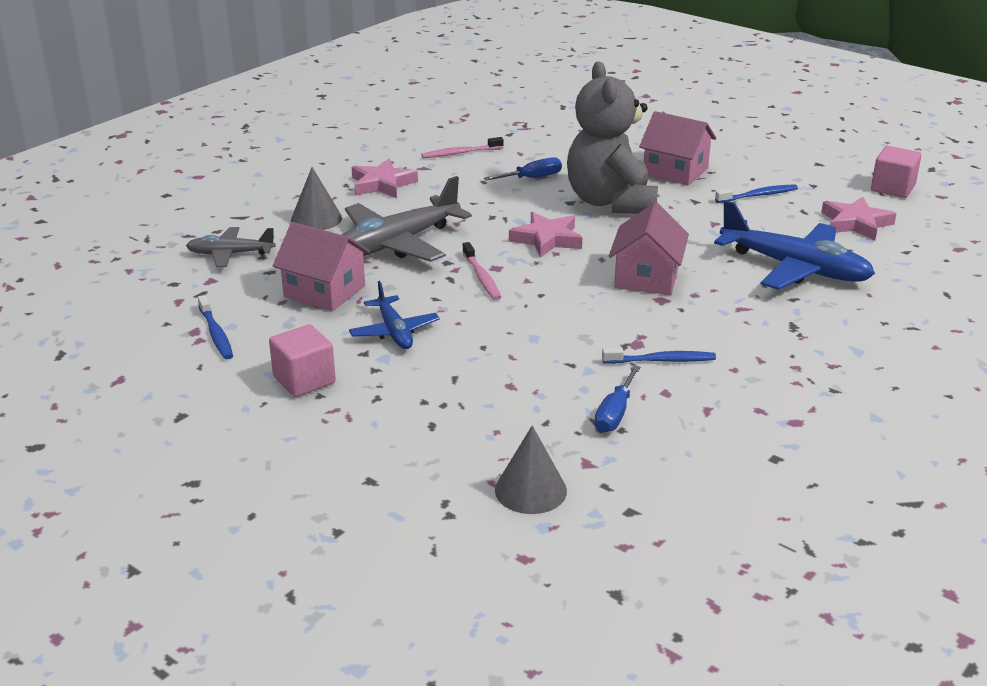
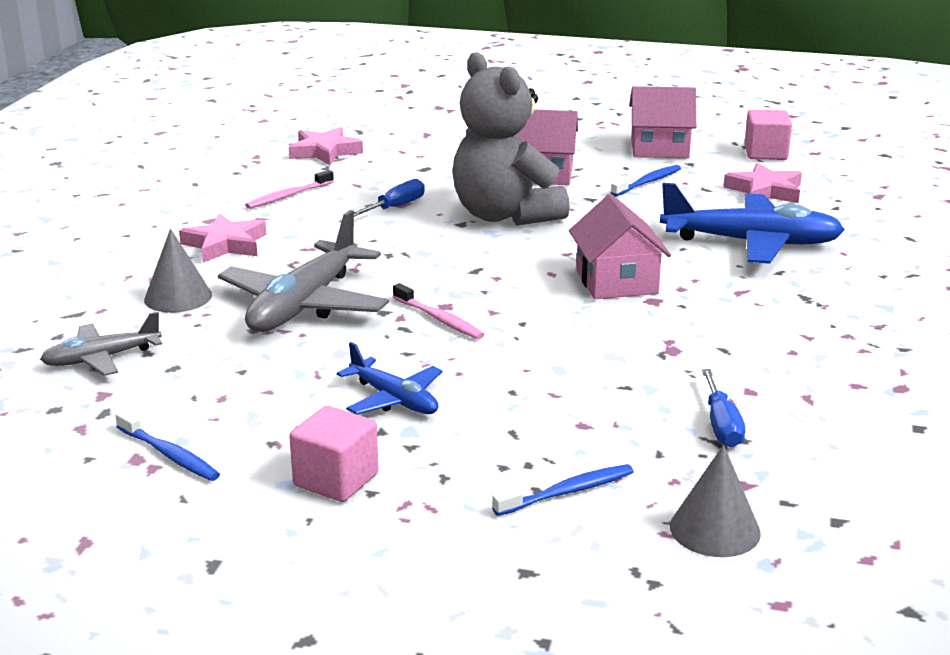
camera: 25 degrees left, 5 degrees down
(324, 291) = (265, 374): pink house -> pink house (659, 148)
(547, 239) = (473, 266): pink star -> pink star (324, 152)
(661, 360) = (714, 360): blue toothbrush -> blue toothbrush (567, 492)

